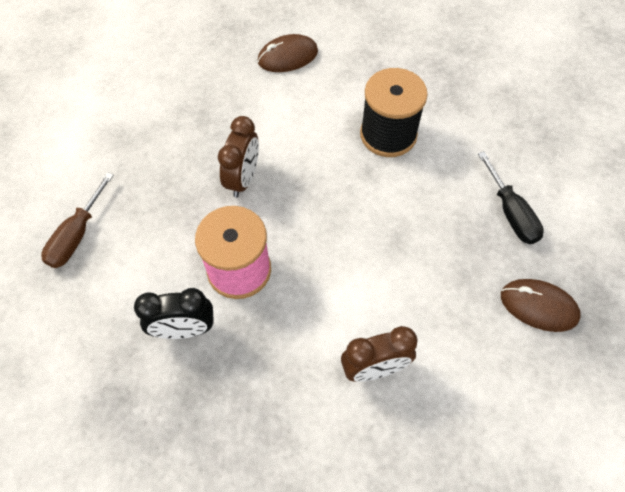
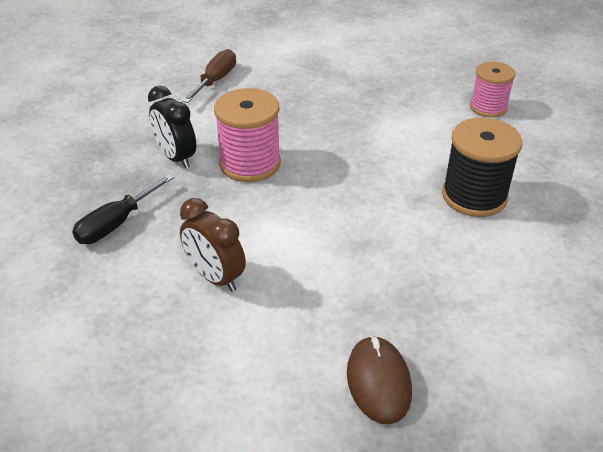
camera: 60 degrees right, 20 degrees down
(77, 235) = (216, 80): brown screwdriver -> brown screwdriver turned 120 degrees clockwise
(243, 179) = (337, 133): brown clock -> none
(287, 56) = (488, 107): brown mouse -> pink spool
(510, 213) = (475, 319): black screwdriver -> black screwdriver (116, 224)

